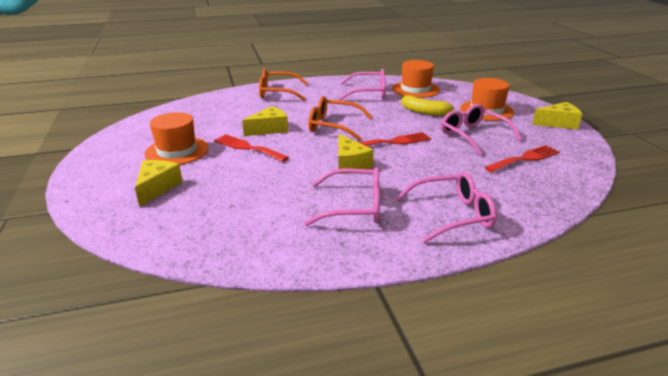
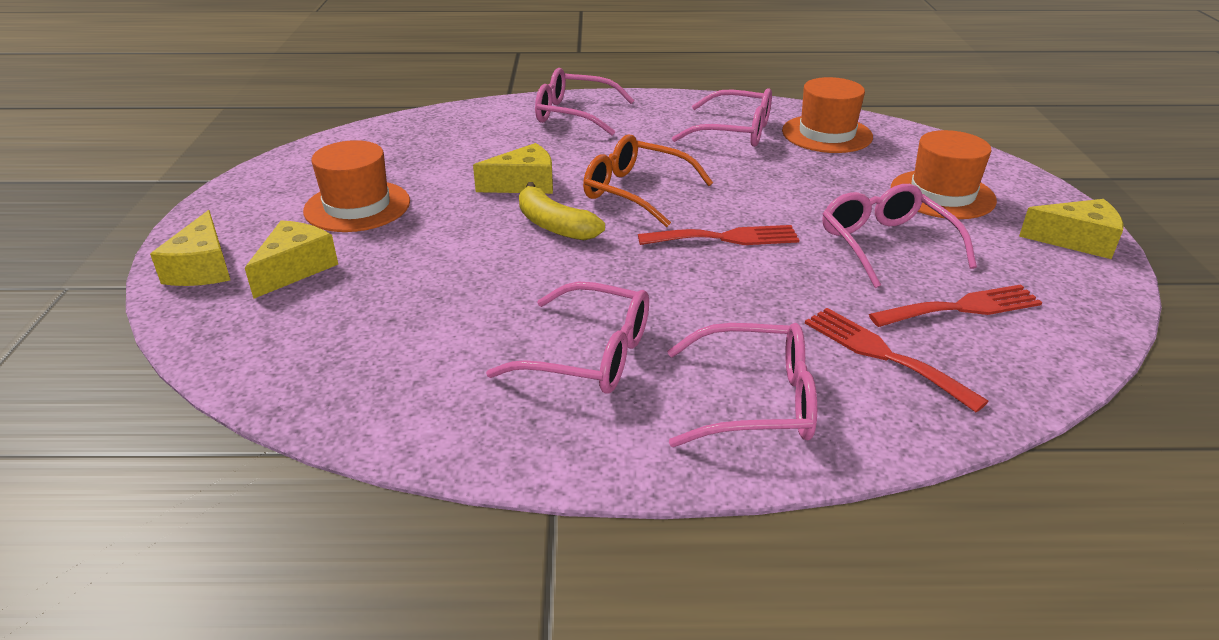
camera: 15 degrees right, 5 degrees up
(247, 148) = (471, 215): red fork -> red fork (883, 355)
(277, 92) = (574, 114): orange glasses -> pink glasses
(350, 164) = (626, 271): yellow cheese -> yellow cheese (203, 268)
(423, 112) = (816, 182): yellow banana -> yellow banana (554, 225)

